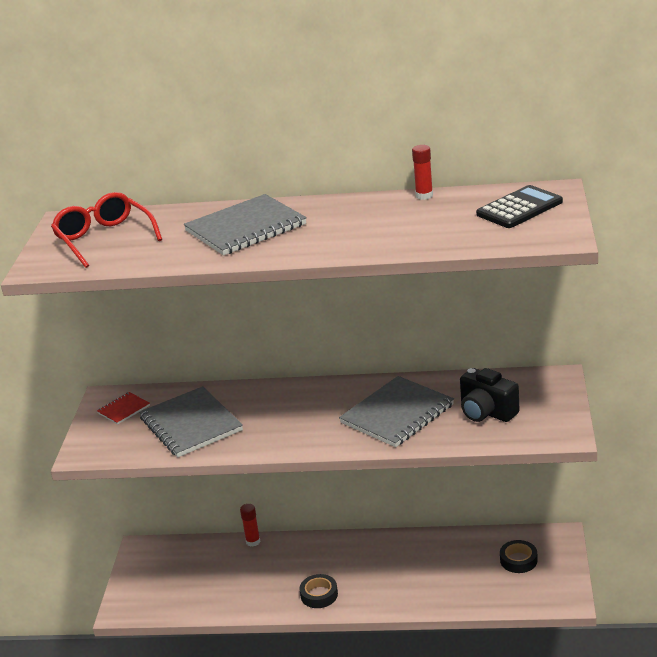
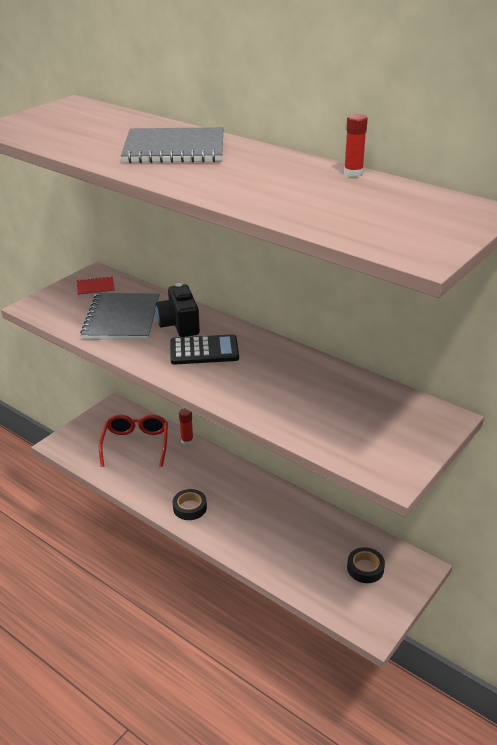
camera: 30 degrees right, 5 degrees up
(104, 239) = (72, 123): red glasses -> red glasses (136, 444)
(397, 414) = (273, 383): grey notebook -> none
(486, 412) = (347, 419): black camera -> black camera (179, 325)
(519, 208) = (422, 213): black calculator -> black calculator (204, 350)

